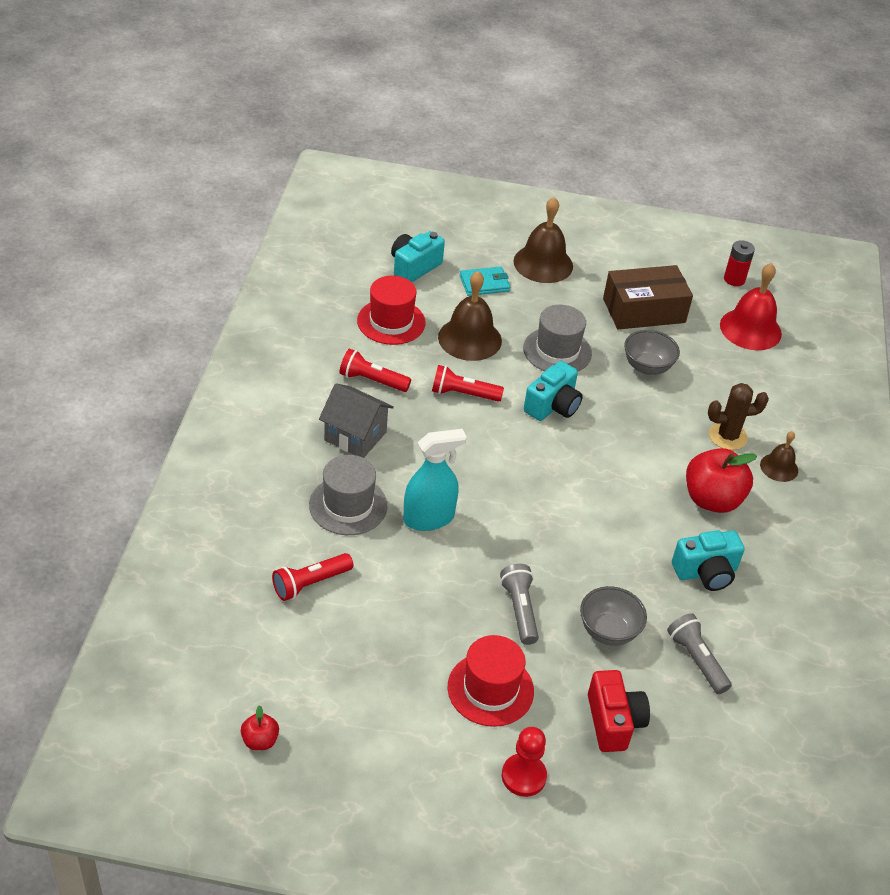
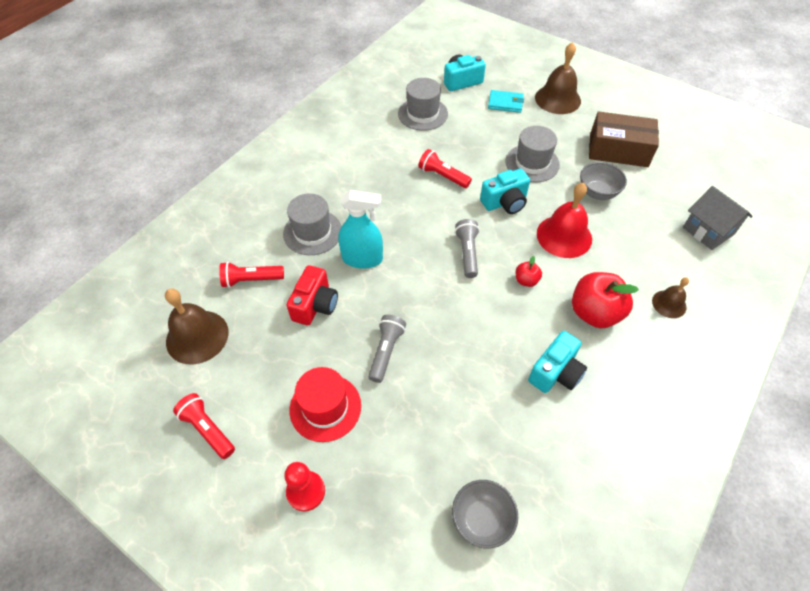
camera: 30 degrees right, 10 degrees up
(260, 740) = (142, 384): red apple -> red apple (526, 280)
(355, 436) = (348, 185): grey house -> grey house (708, 231)
(372, 380) = (384, 150): red flashlight -> red flashlight (208, 429)
(391, 322) = (423, 114): red hat -> grey hat
(469, 339) = (471, 138): brown bell -> brown bell (197, 336)
(608, 631) = (445, 394): grey bowl -> grey bowl (481, 520)
(613, 722) = (404, 474): red camera -> red camera (315, 305)
(696, 660) = (506, 446): grey flashlight -> grey flashlight (467, 253)
(706, 572) = (555, 372): turquoise camera -> turquoise camera turned 60 degrees counterclockwise
(727, 436) = (636, 265): brown cactus -> none
(734, 279) = (708, 144): red battery -> none
(750, 329) = (702, 185): red bell -> red bell (564, 236)

